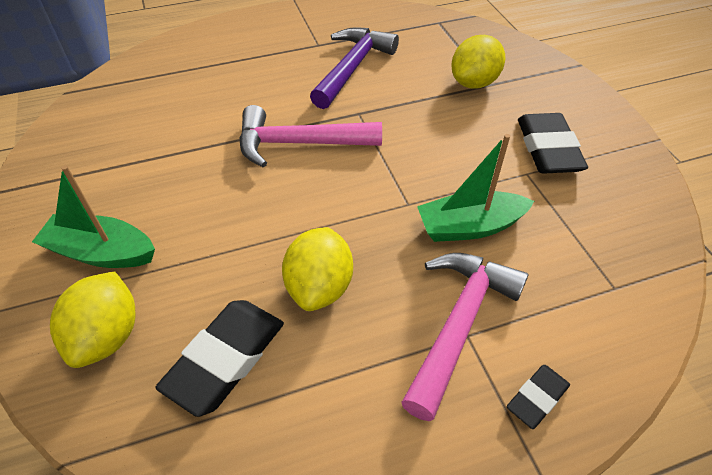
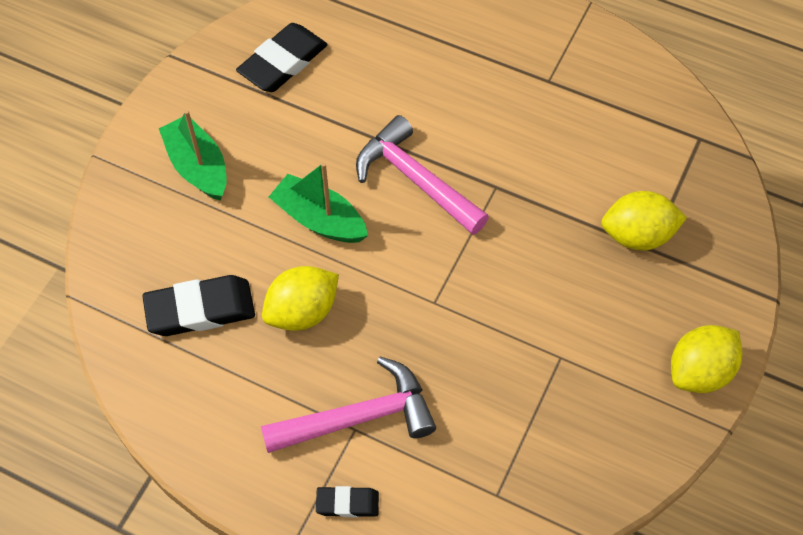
camera: 45 degrees right, 10 degrees up
(107, 336) = (152, 234): yellow lemon -> yellow lemon (699, 371)
(352, 67) = (548, 132): purple hammer -> none
(469, 226) = (455, 359): green boat -> green boat (319, 219)
(548, 149) = (610, 352): black eraser -> black eraser (283, 62)

